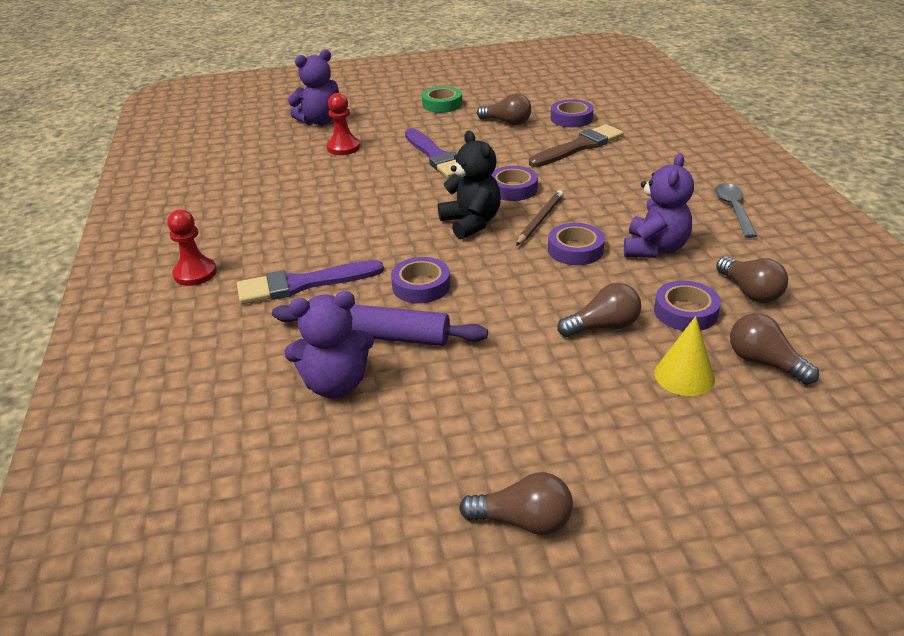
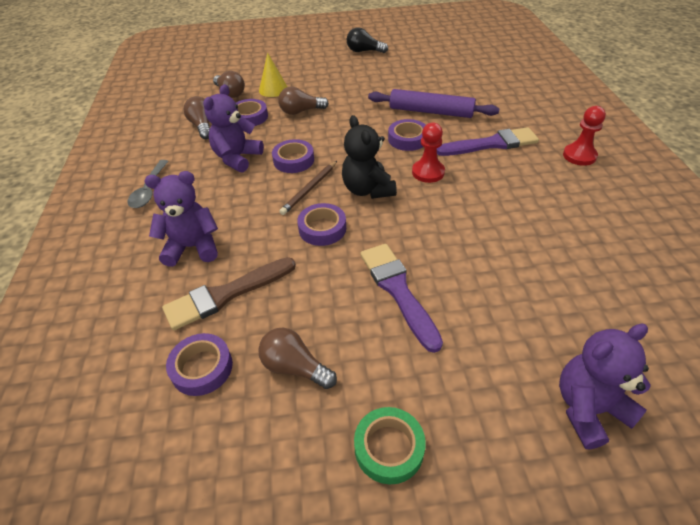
camera: 175 degrees left, 10 degrees up
(335, 384) = (449, 91): purple teddy bear -> purple teddy bear (192, 247)
(343, 147) = (521, 323): red pawn -> red pawn (428, 172)
(523, 521) = (364, 51): brown light bulb -> black light bulb

